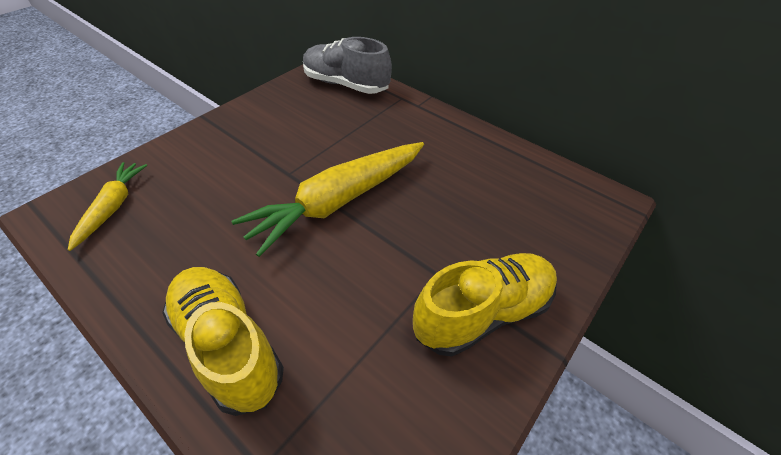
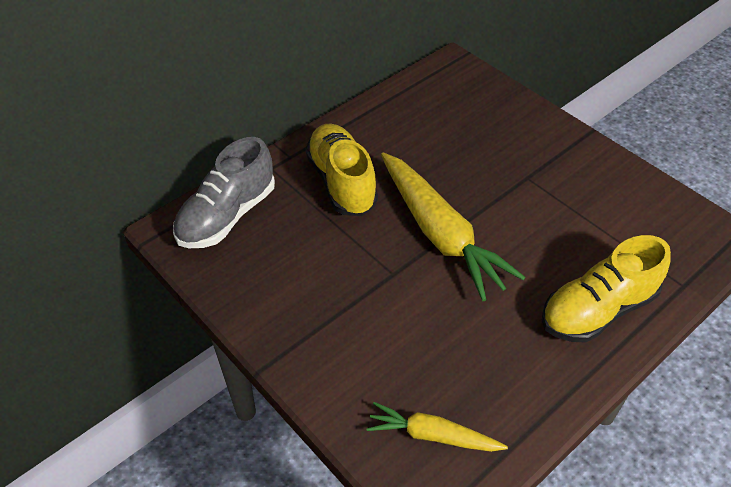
camera: 80 degrees left, 0 degrees up
(482, 312) = (562, 159): yellow shoe -> yellow shoe (342, 182)

